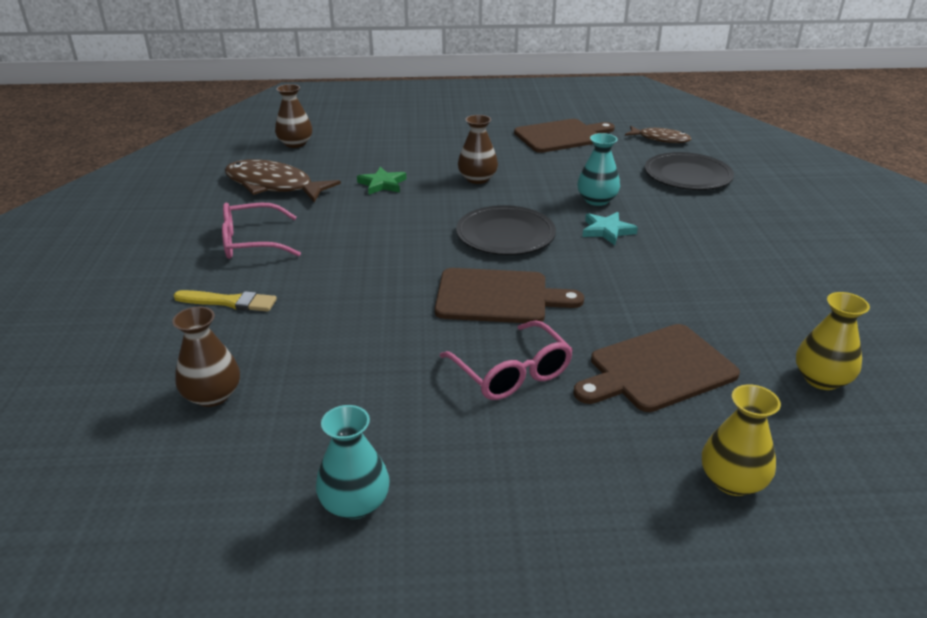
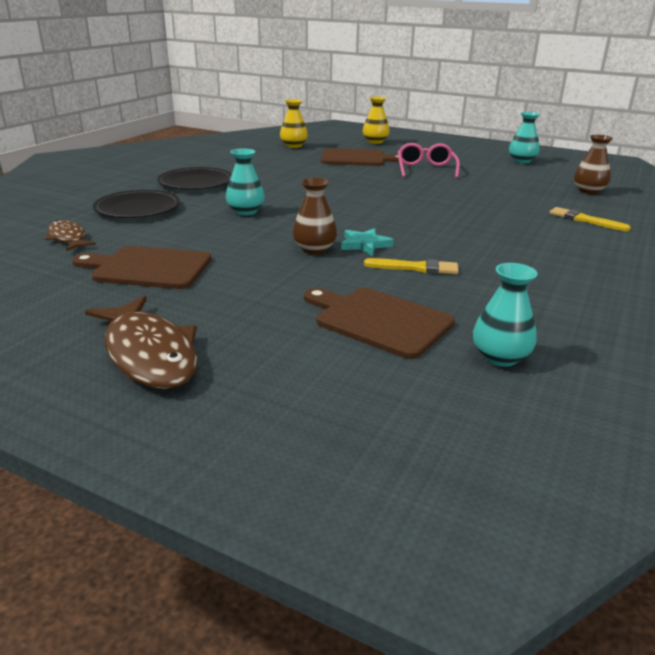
camera: 150 degrees left, 5 degrees down
(251, 242) = (569, 249): pink glasses -> none
(273, 185) = (543, 297): brown fish -> brown fish (149, 354)
(295, 143) = (500, 357): brown vase -> turquoise vase
(382, 184) = (415, 268): green star -> yellow brush
(497, 297) = (400, 188): brown cutting board -> brown cutting board (379, 320)
(505, 235) = (352, 209): black plate -> black plate (195, 182)
(607, 231) = (278, 196): turquoise star -> turquoise star (365, 245)

